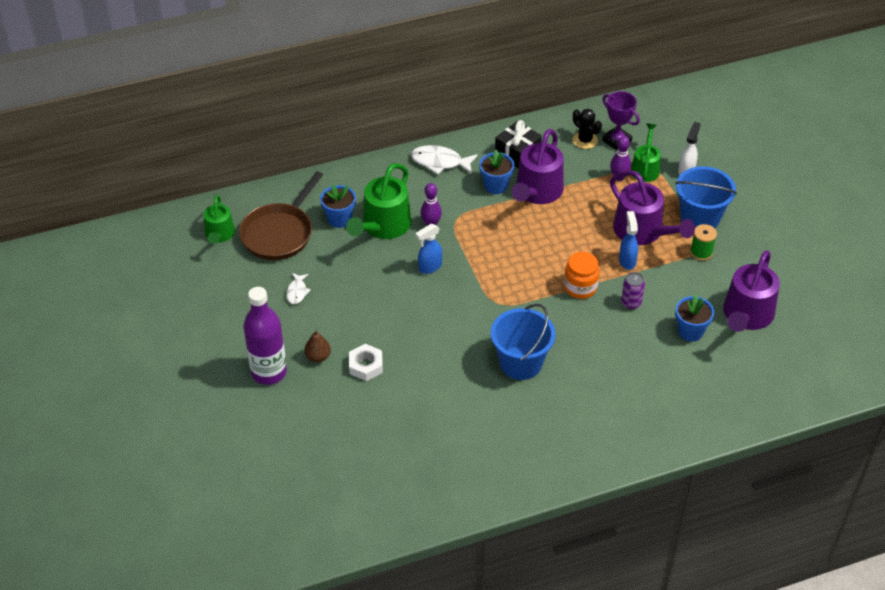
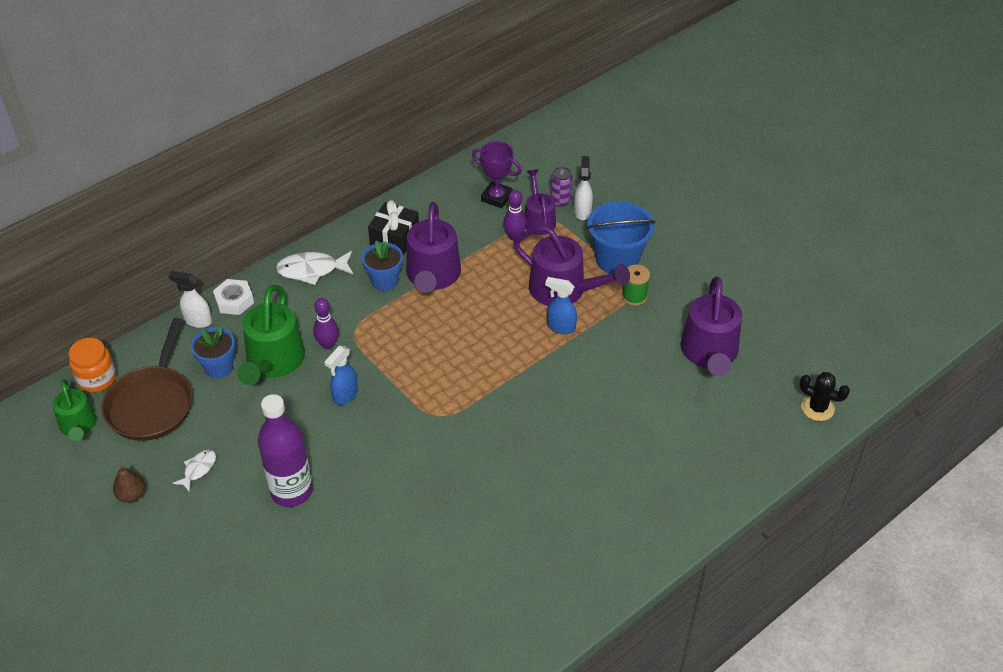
camera: 20 degrees left, 0 degrees up
(269, 372) = (198, 580): purple bottle -> purple bottle (291, 491)
(297, 292) = (198, 469): white fish -> white fish turned 135 degrees counterclockwise
(318, 357) = (252, 542): brown pear -> brown pear (132, 495)
(336, 179) = (197, 321): none -> white spray bottle
(366, 365) = (313, 536): white nut -> white nut (234, 301)
(521, 363) = (491, 478): blue bucket -> none
(580, 287) = (522, 371): orange jar -> orange jar (97, 378)
(585, 140) = (462, 205): black cactus -> black cactus (817, 408)
(627, 261) = (560, 327): blue spray bottle -> blue spray bottle turned 45 degrees counterclockwise
(631, 303) = (583, 373): purple can -> purple can (560, 200)
(645, 168) = (538, 220): green watering can -> purple watering can
(690, 331) = (659, 388): blue flower pot -> none

